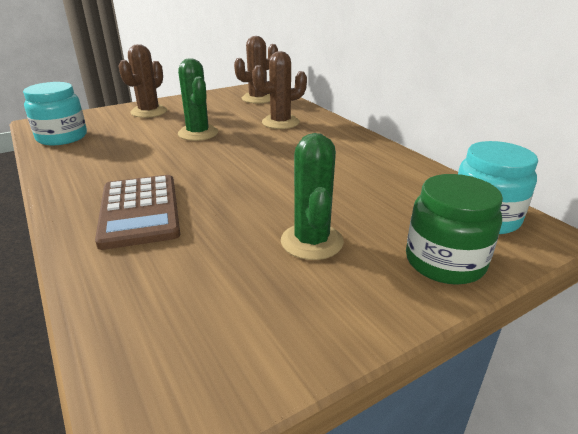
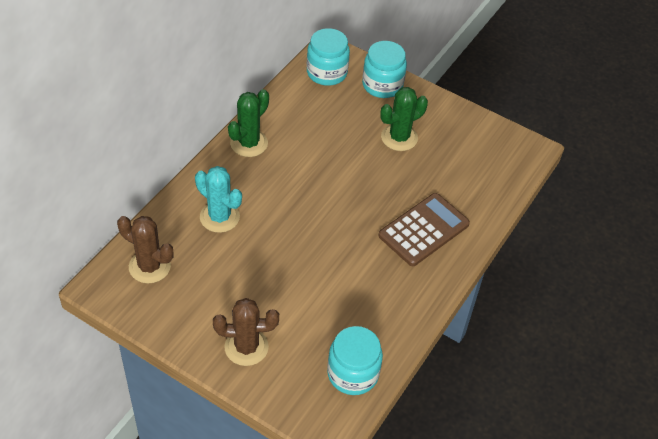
camera: 120 degrees left, 20 degrees up
(198, 133) = (282, 268): green cactus -> green cactus (249, 143)
(280, 122) = (219, 217): brown cactus -> turquoise cactus
(444, 262) = (382, 85): green jar -> turquoise jar

